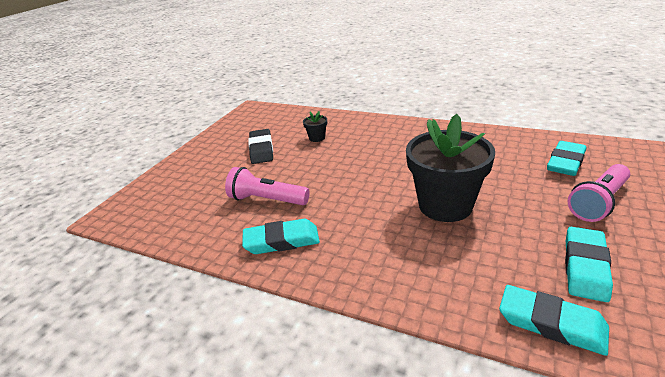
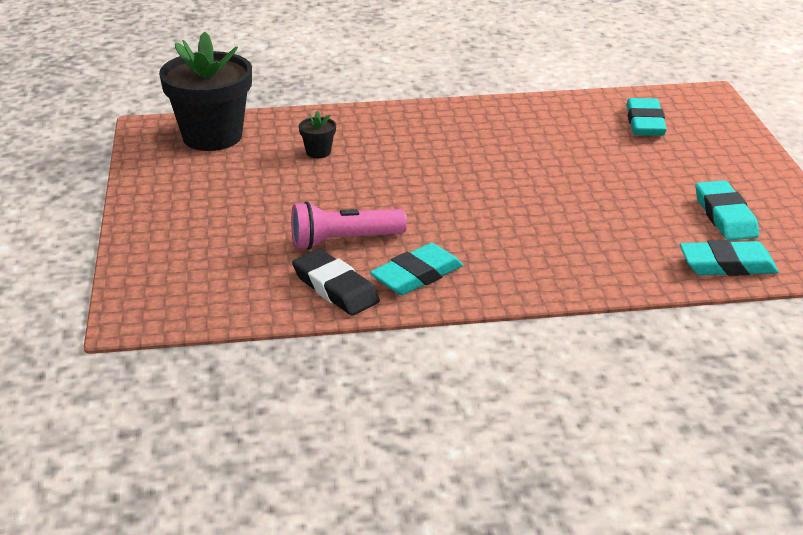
camera: 35 degrees left, 0 degrees up
(261, 149) = (252, 184): black eraser -> black eraser (335, 288)
(445, 205) = (560, 195): black flower pot -> black flower pot (212, 136)
(598, 202) = (701, 157): pink flashlight -> none

